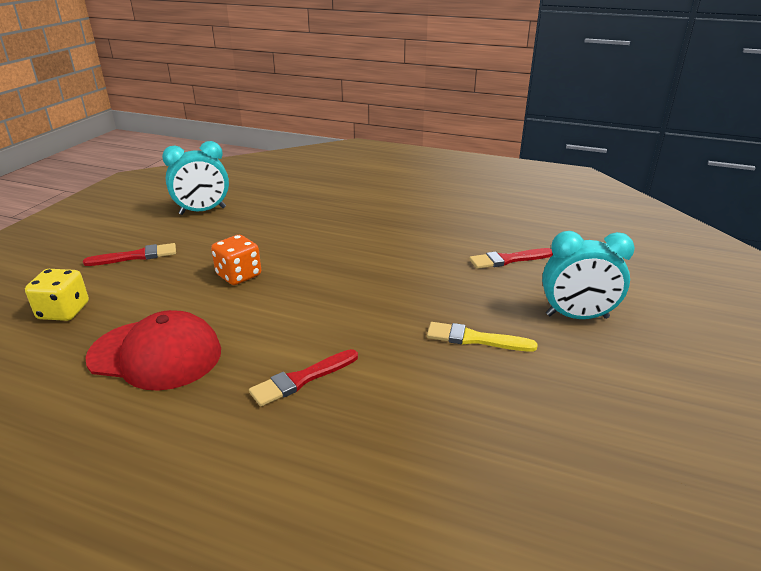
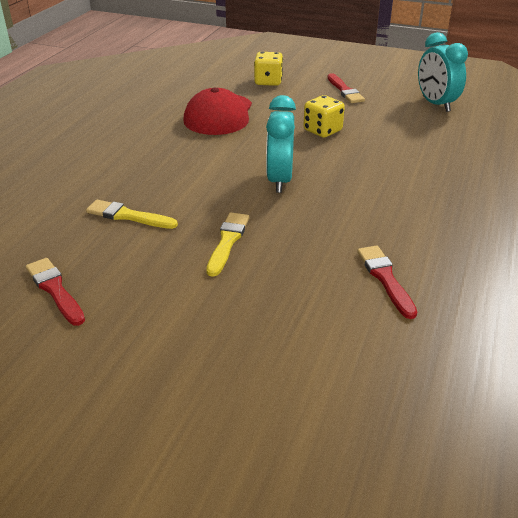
camera: 90 degrees right, 5 degrees up
(239, 275) = (322, 130): orange dice -> yellow dice
(302, 379) = (185, 164): red brush -> red brush (55, 290)
(435, 422) = (128, 216): none -> yellow brush
(577, 316) = (264, 313): turquoise clock -> turquoise clock (279, 180)

